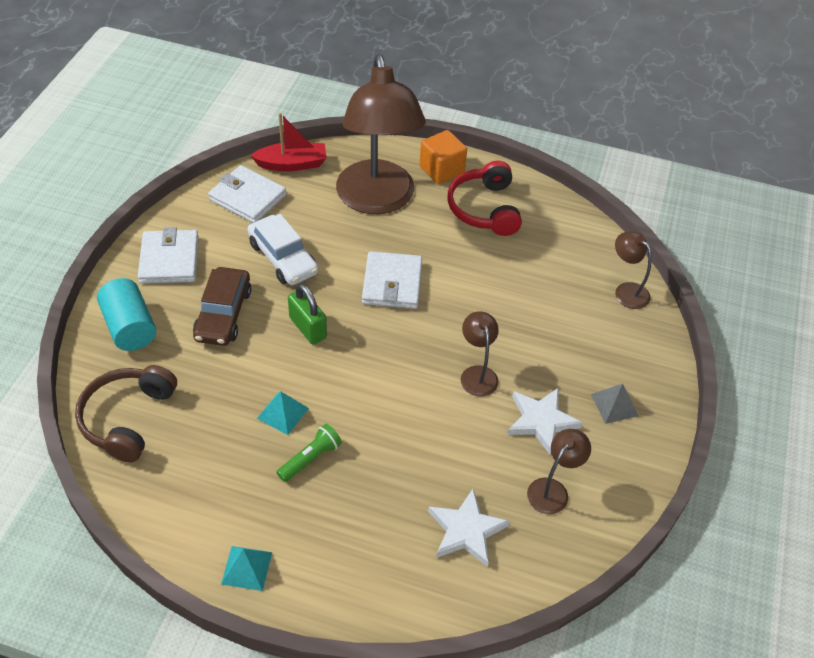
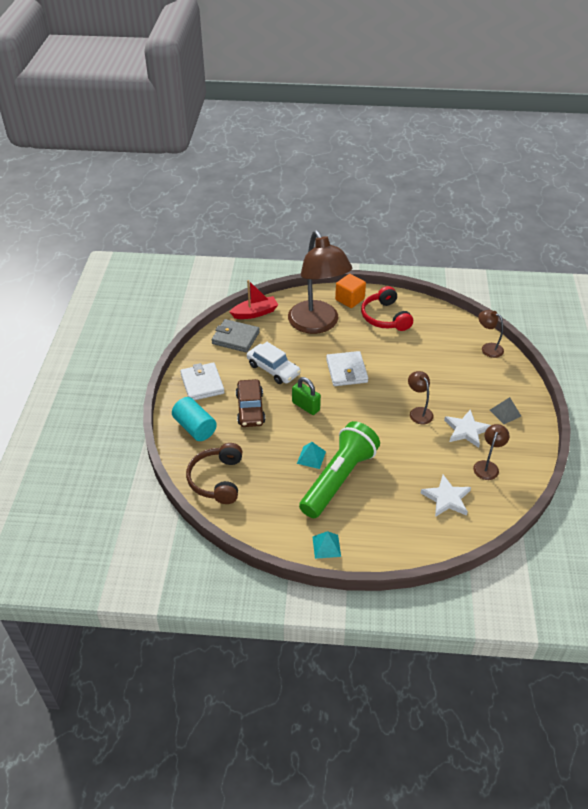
camera: 10 degrees left, 5 degrees down
(247, 197) = (235, 338): white wallet -> grey wallet
(310, 458) = (339, 479): green flashlight -> green flashlight, size x2.43

